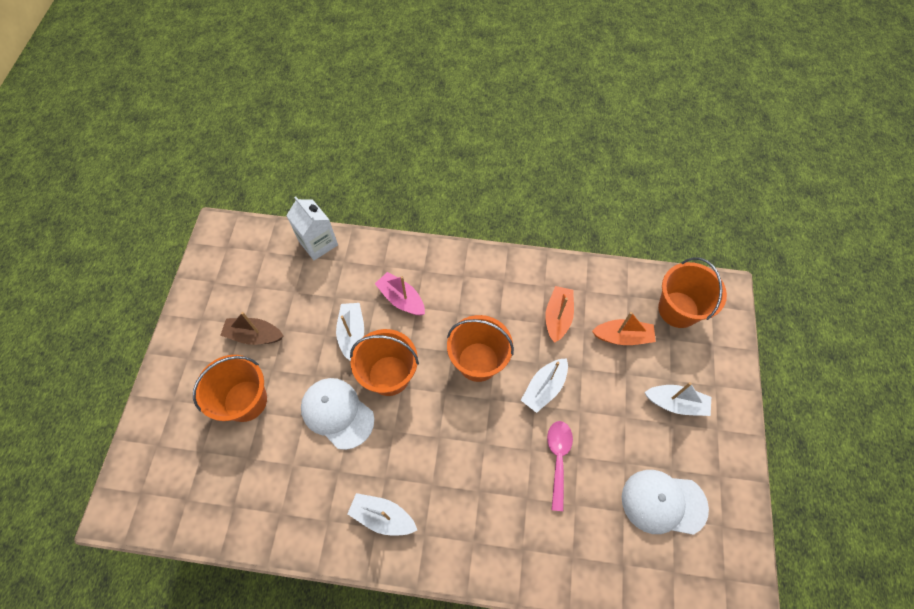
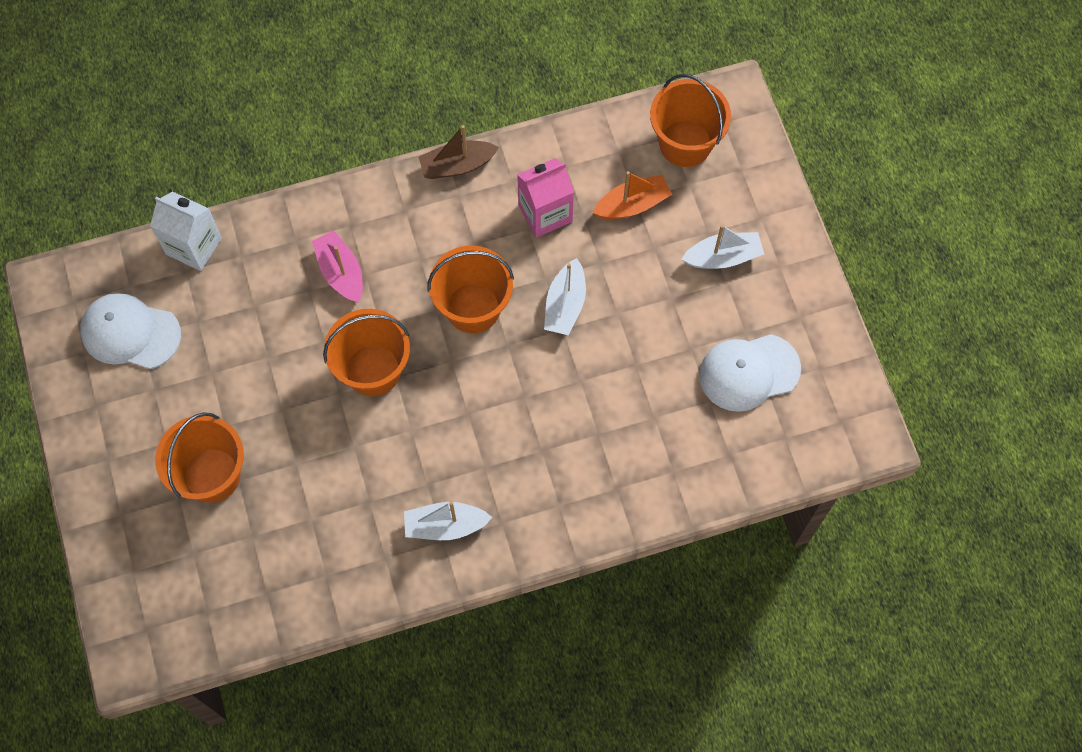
camera: 25 degrees left, 5 degrees up
(254, 335) = (177, 396): brown boat -> brown boat (457, 165)
(337, 413) = (333, 440): white cap -> white cap (130, 333)
(352, 333) = (300, 340): white boat -> none
(401, 299) = (341, 272): pink boat -> pink boat turned 45 degrees clockwise
(558, 317) = (545, 213): orange boat -> pink carton
(558, 459) = (615, 377): pink spoon -> none

